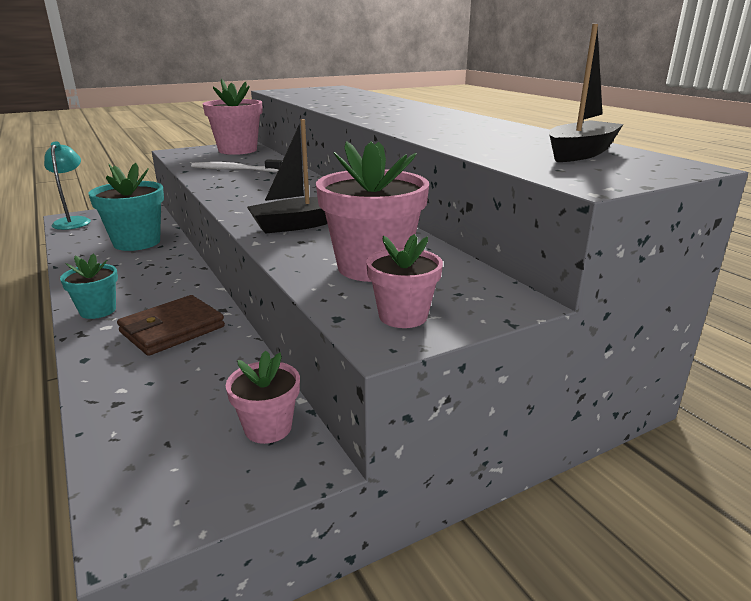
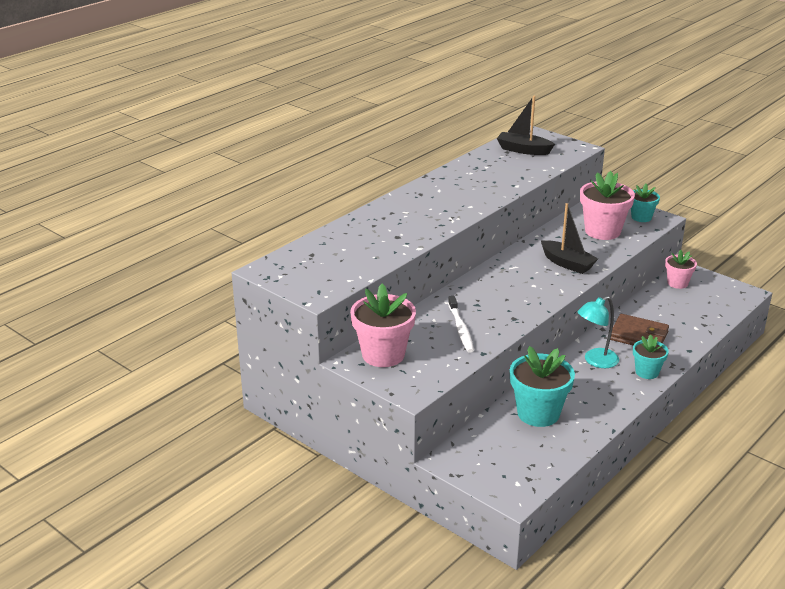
camera: 110 degrees left, 5 degrees up
(73, 221) = (521, 485): turquoise lamp -> turquoise lamp (595, 361)
(403, 316) = (641, 217): pink flower pot -> turquoise flower pot

